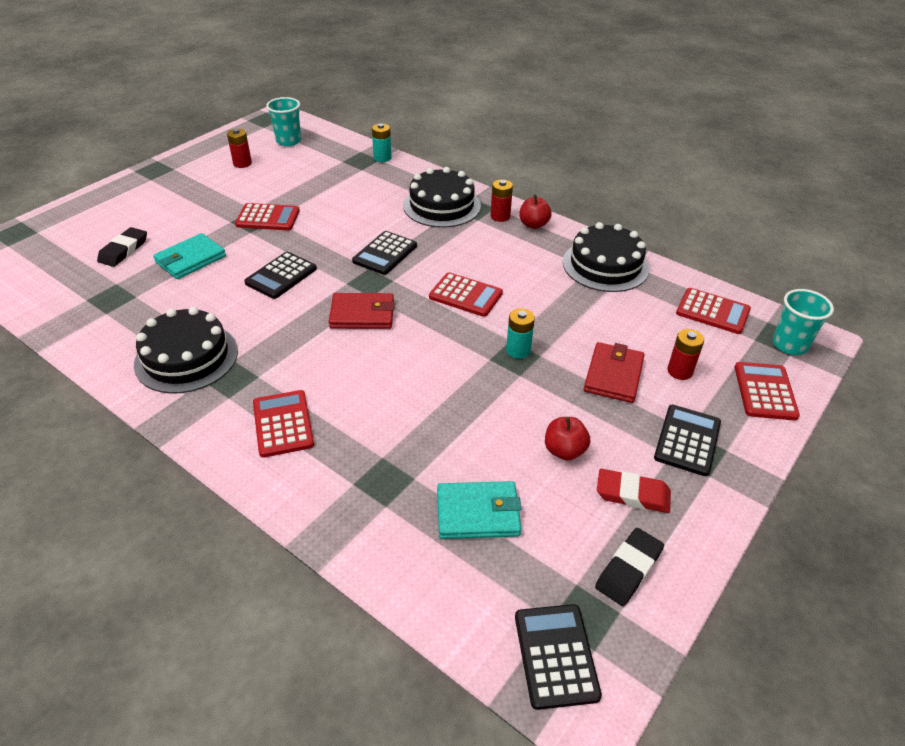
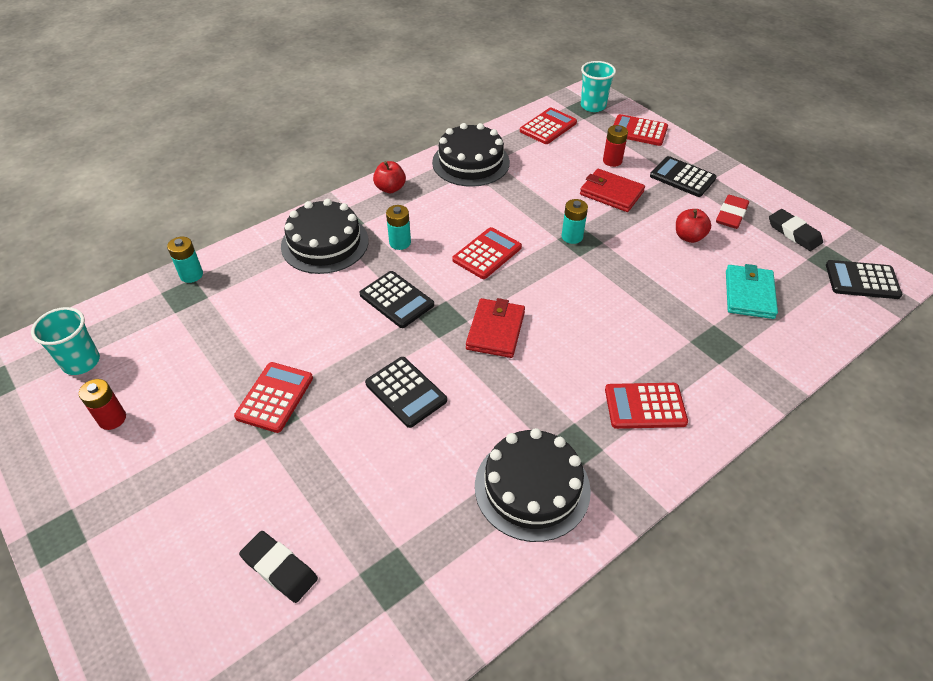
camera: 75 degrees left, 5 degrees up
(191, 259) = (336, 484): turquoise wallet -> none
(459, 243) = (400, 242): none -> turquoise battery
(500, 216) = (365, 206): red battery -> none

